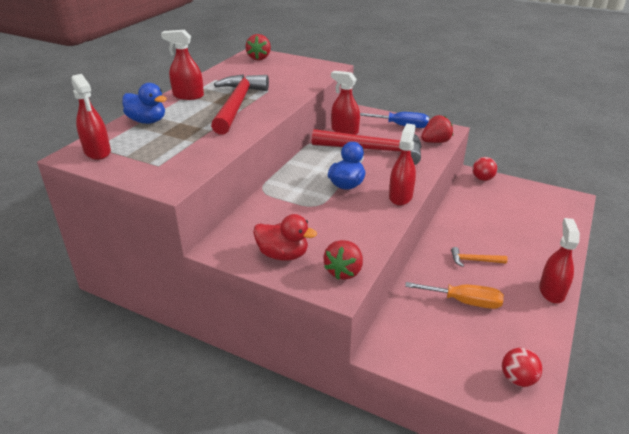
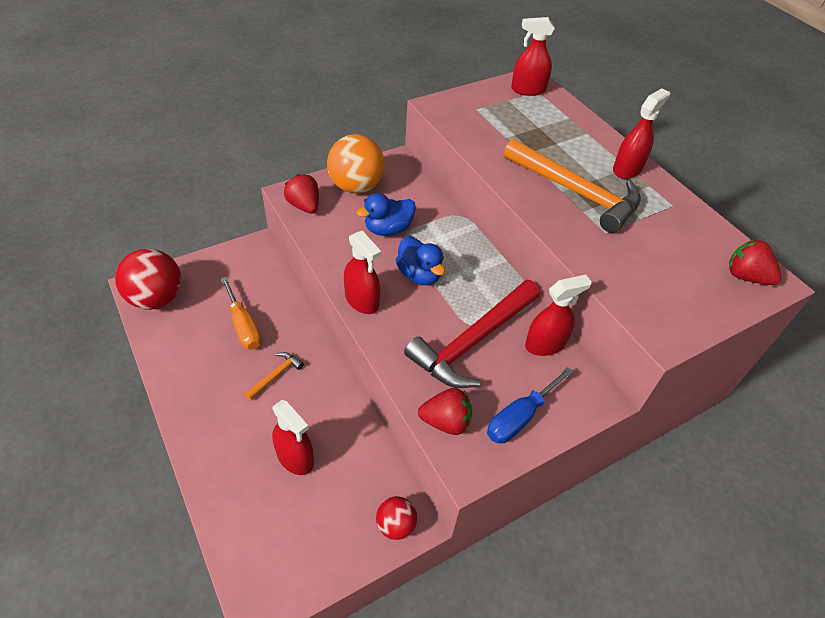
camera: 120 degrees right, 15 degrees up
(147, 121) = (574, 127): blue duck -> blue duck (388, 229)
(237, 105) = (576, 192): red hammer -> orange hammer
(283, 254) = (356, 186): red duck -> orange ball
(435, 142) = (446, 422): red strawberry -> red strawberry turned 90 degrees counterclockwise
(464, 301) = (243, 326): orange screwdriver -> orange screwdriver turned 75 degrees counterclockwise
(517, 379) = (157, 298): red ball -> red ball, size x1.85
(551, 291) = (183, 400): red spray bottle -> red spray bottle (295, 457)

